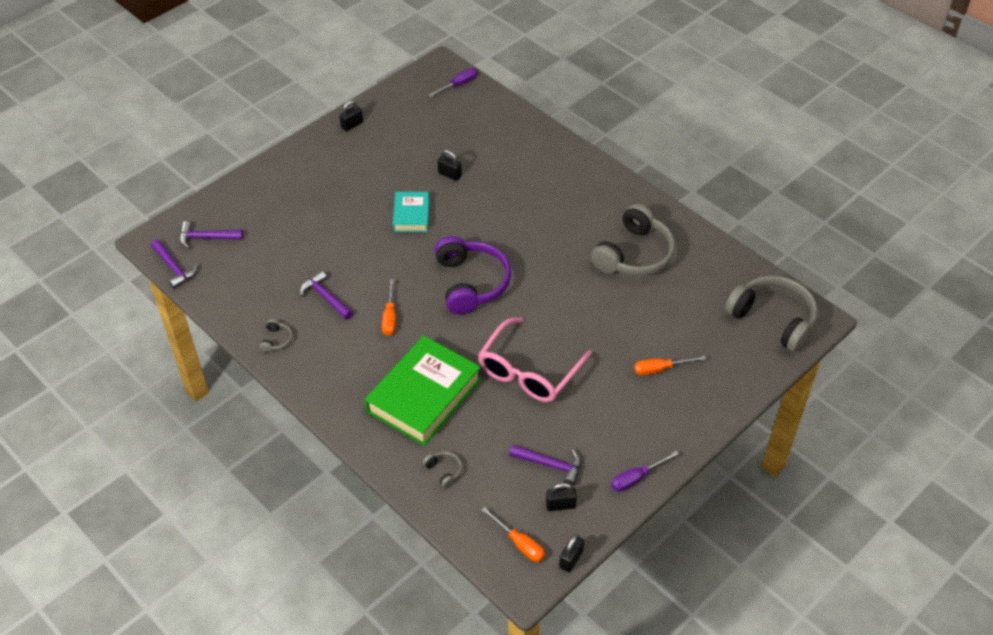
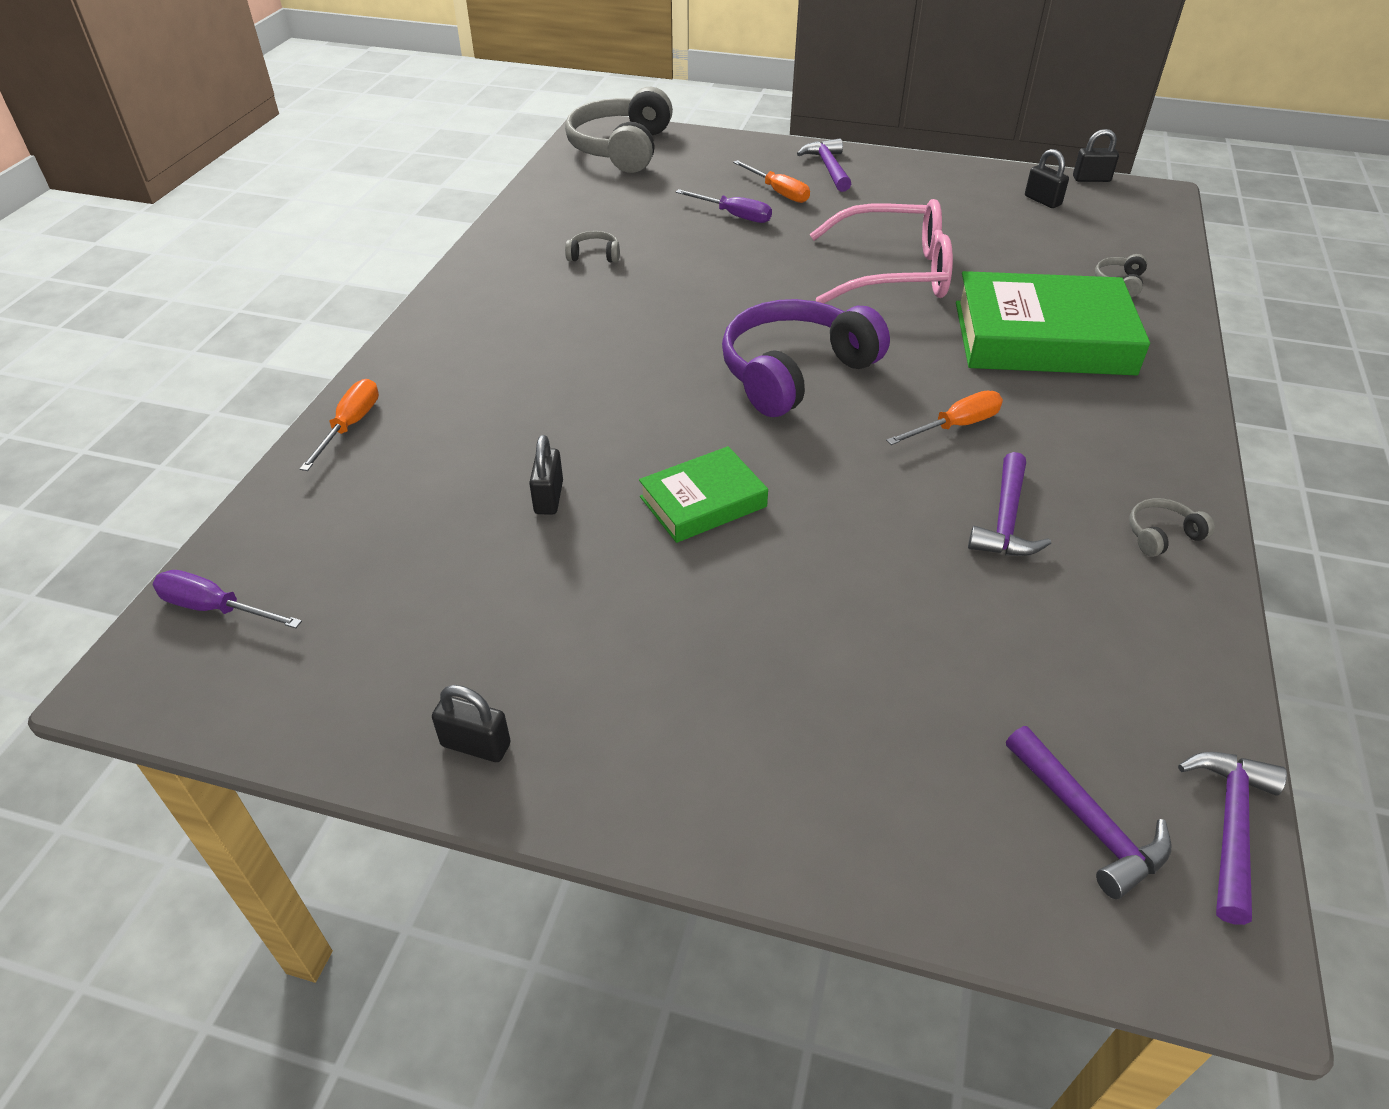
camera: 120 degrees left, 5 degrees down
(411, 215) = (703, 502): turquoise book -> green book
(519, 543) = (1122, 209): orange screwdriver -> orange screwdriver (350, 426)
(550, 465) = (1004, 220): purple hammer -> purple hammer (828, 168)
(634, 254) = (594, 255): grey headphones -> grey headphones, size x0.40
(636, 478) = (945, 171): purple screwdriver -> purple screwdriver (734, 216)

